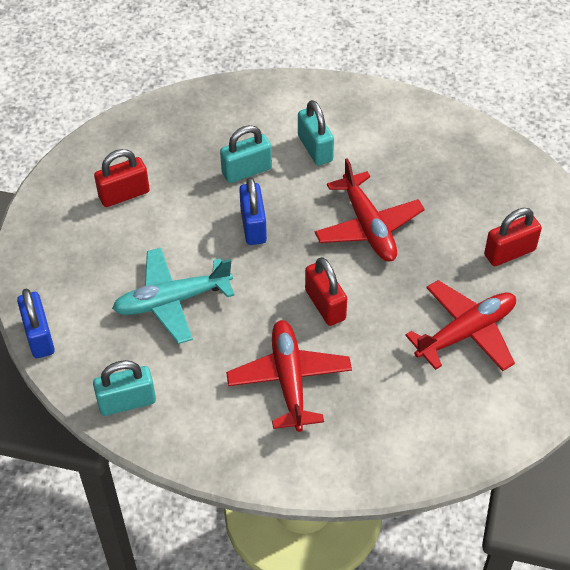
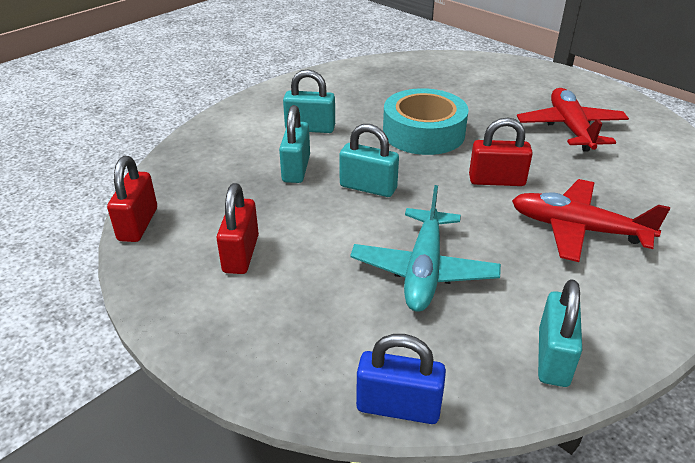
camera: 60 degrees left, 15 degrees down
(253, 226) = (368, 187): blue padlock -> turquoise padlock
(368, 227) = (423, 133): red plane -> turquoise tape
(509, 252) = (501, 88): red padlock -> red padlock (138, 224)

